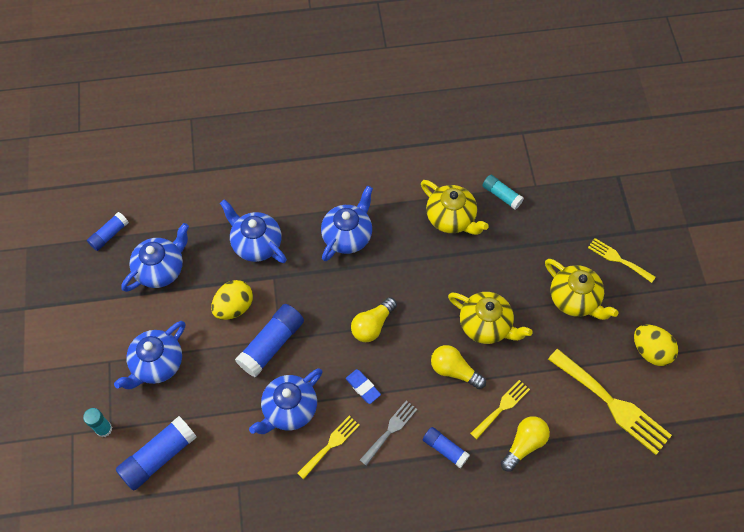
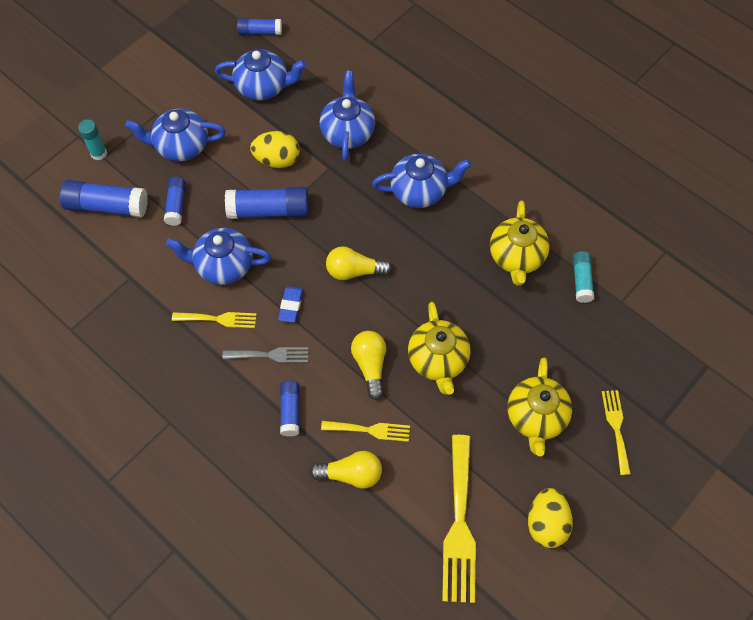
camera: 50 degrees right, 0 degrees up
(206, 405) = (176, 205): none -> blue glue stick

